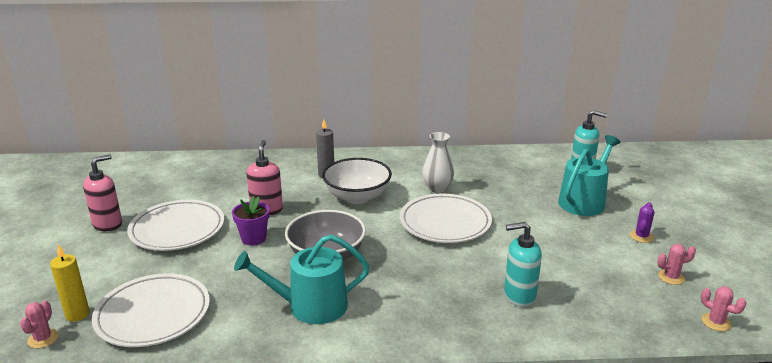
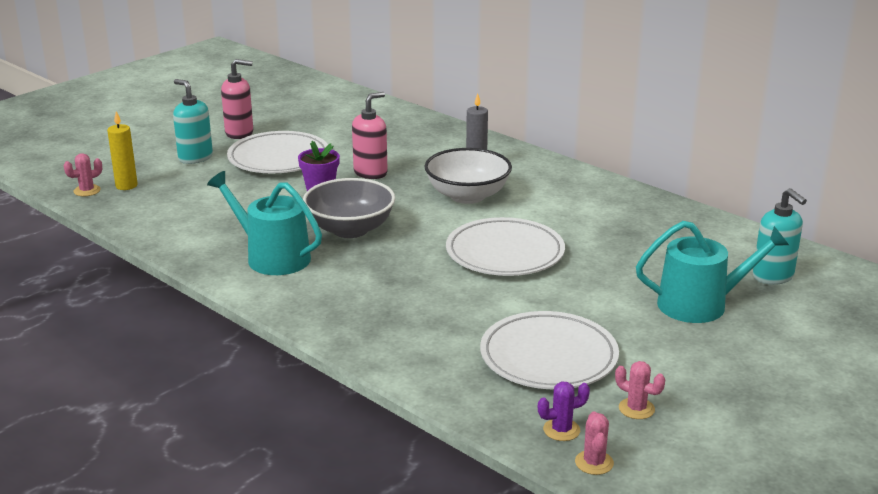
camera: 45 degrees right, 0 degrees up
(153, 314) = (167, 208): white plate -> white plate (548, 357)
(437, 188) = (560, 222): white vase -> none
(519, 296) = (448, 339): turquoise soap dispenser -> turquoise soap dispenser (195, 158)
(641, 236) = (691, 363): purple cactus -> purple cactus (561, 430)

